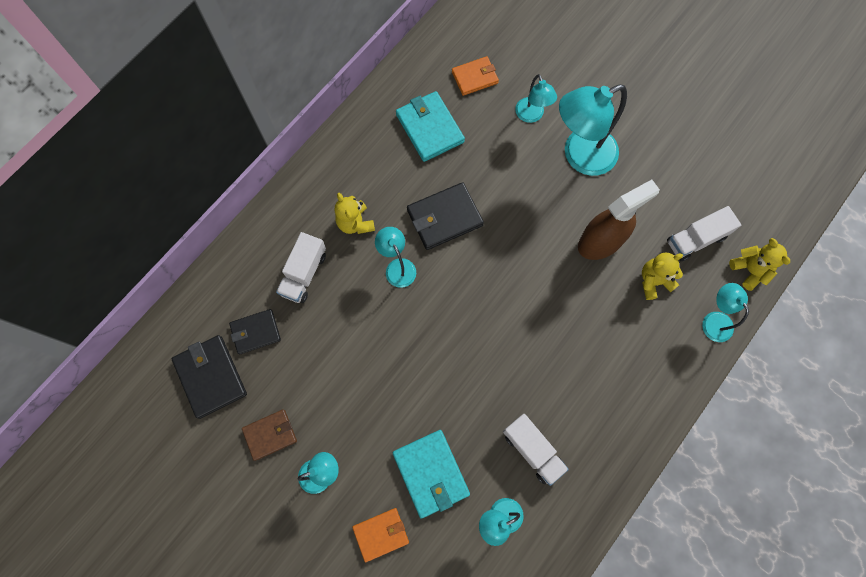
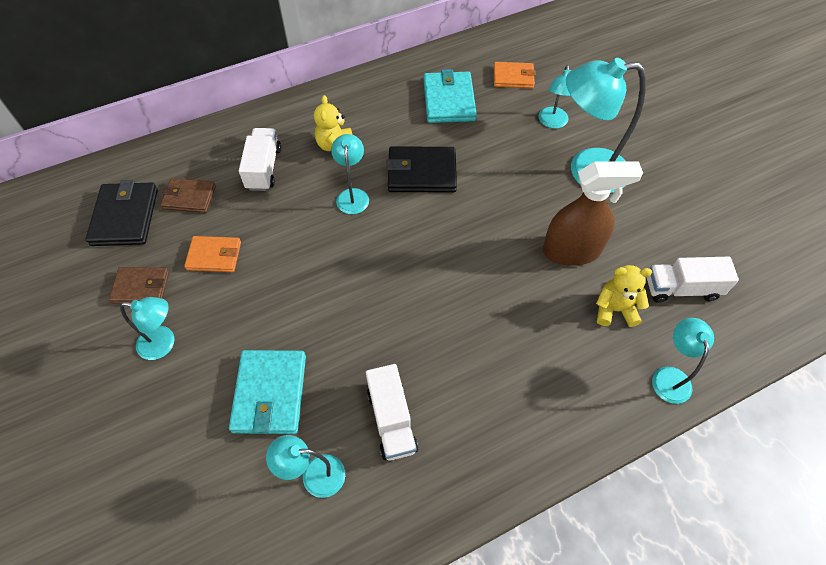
camera: 25 degrees right, 15 degrees down
(255, 332) = (189, 197): black wallet -> brown wallet
(304, 274) = (264, 168): white truck -> white truck turned 135 degrees clockwise
(381, 534) = (181, 430): orange wallet -> orange wallet (214, 256)
(749, 270) = (735, 343): yellow teddy bear -> none

